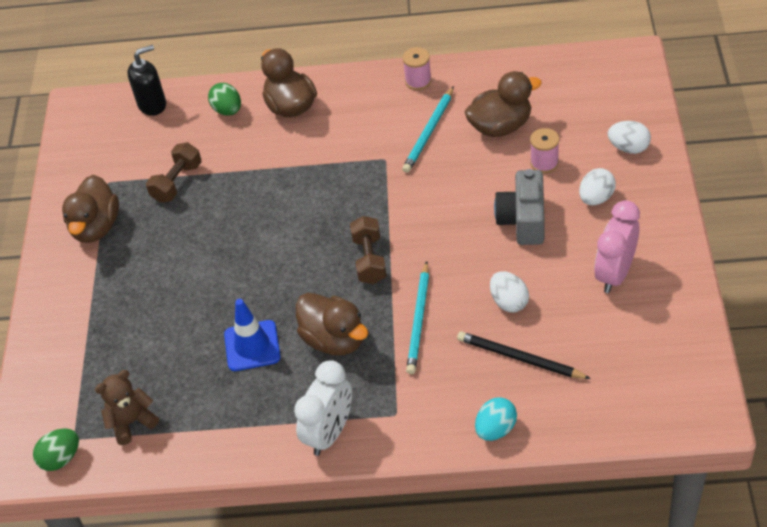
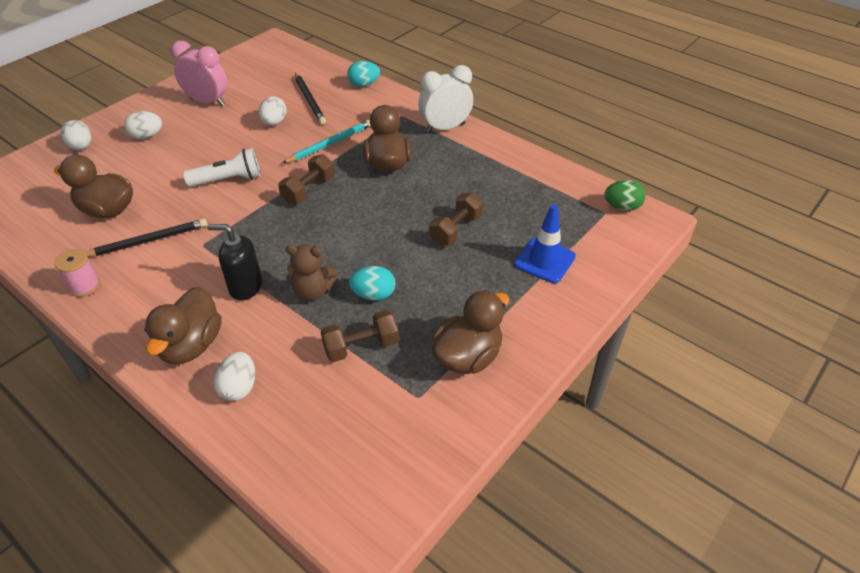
camera: 145 degrees left, 5 degrees down
(131, 422) = (558, 198): brown teddy bear -> brown teddy bear (313, 291)
(152, 104) = (289, 459): black soap dispenser -> black soap dispenser (245, 287)
(197, 317) = (456, 230): none -> brown dumbbell
(207, 218) = (373, 295): none -> turquoise egg
(227, 110) = (239, 387): green egg -> white egg
(252, 346) = (439, 191): blue traffic cone -> blue traffic cone (544, 260)
(429, 132) = (148, 241): turquoise pencil -> black pencil
(452, 216) = (228, 180): none -> white flashlight
(523, 220) = (199, 152): grey camera -> none
(544, 163) = (131, 171): pink spool -> none
(615, 273) = (207, 102): pink clock -> pink clock turned 135 degrees counterclockwise

